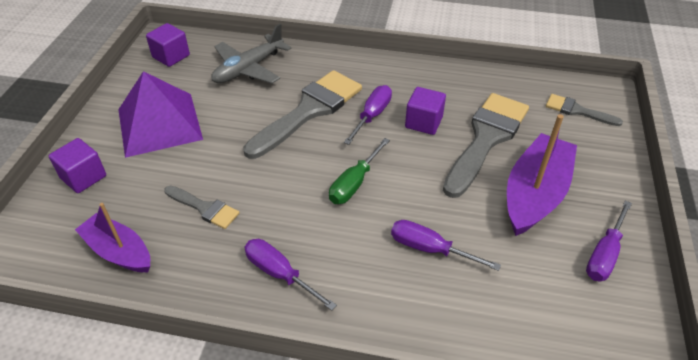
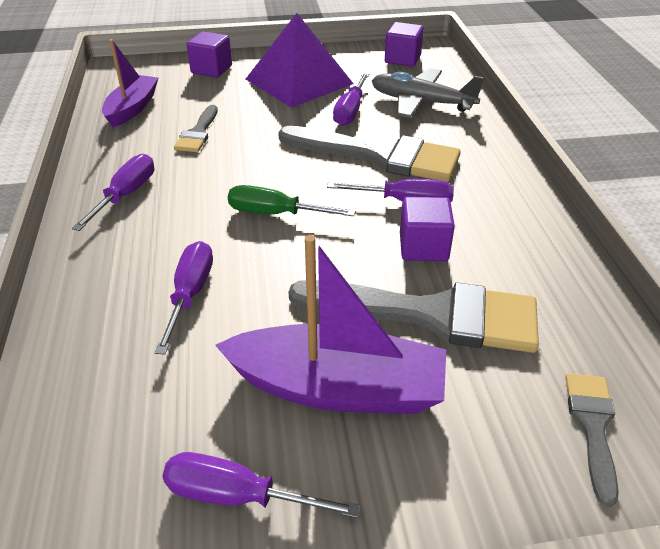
camera: 70 degrees right, 5 degrees down
(234, 108) = (350, 111): none -> purple screwdriver

